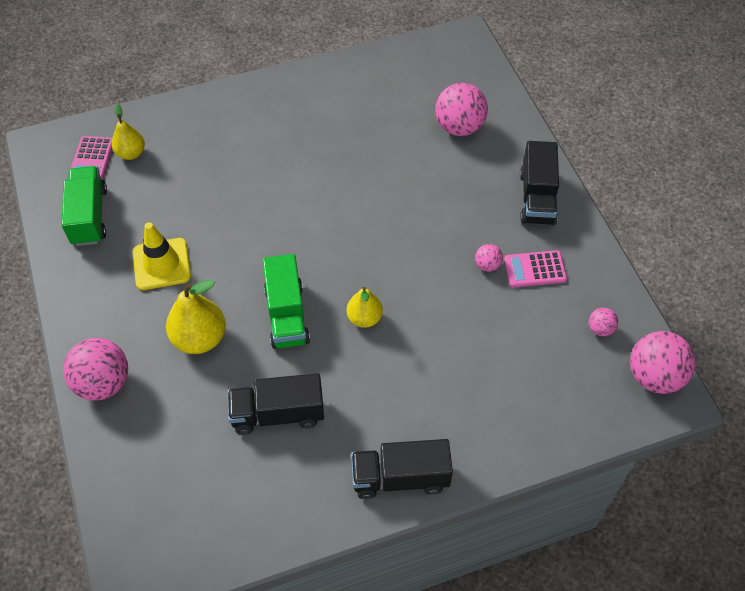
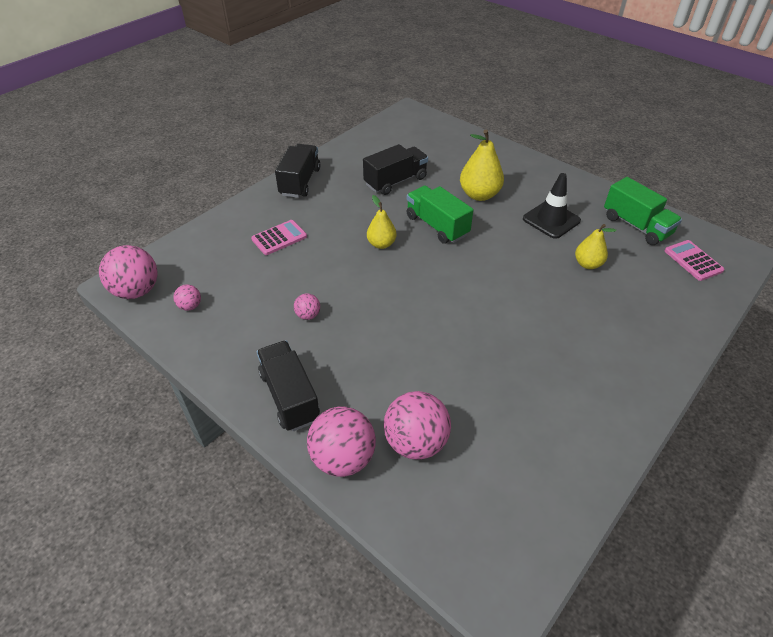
camera: 150 degrees right, 10 degrees down
(103, 383) = (509, 159): pink ball -> pink ball (343, 458)
(131, 153) = (672, 277): yellow pear -> yellow pear (587, 264)
(161, 264) = (551, 220): yellow traffic cone -> black traffic cone
(400, 477) = (300, 182): black truck -> black truck turned 45 degrees counterclockwise
(535, 269) = (264, 329): pink calculator -> pink calculator (279, 238)

